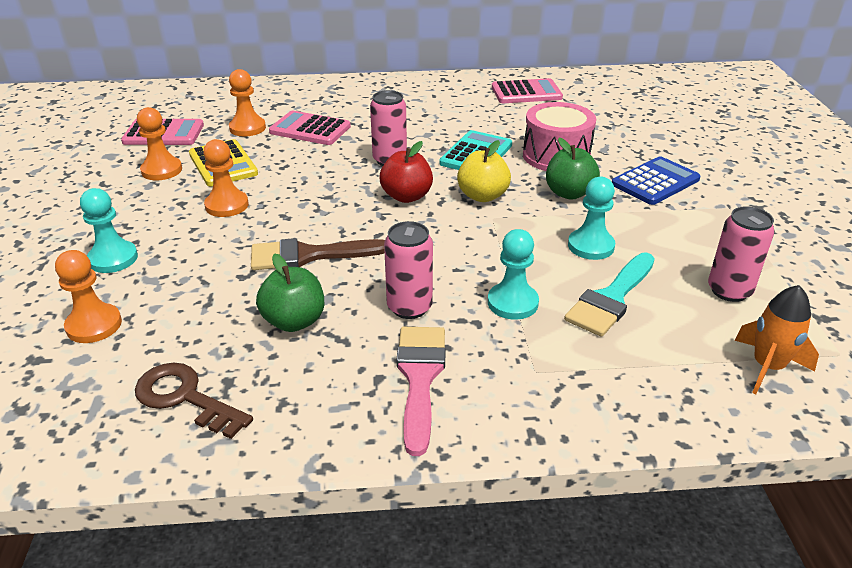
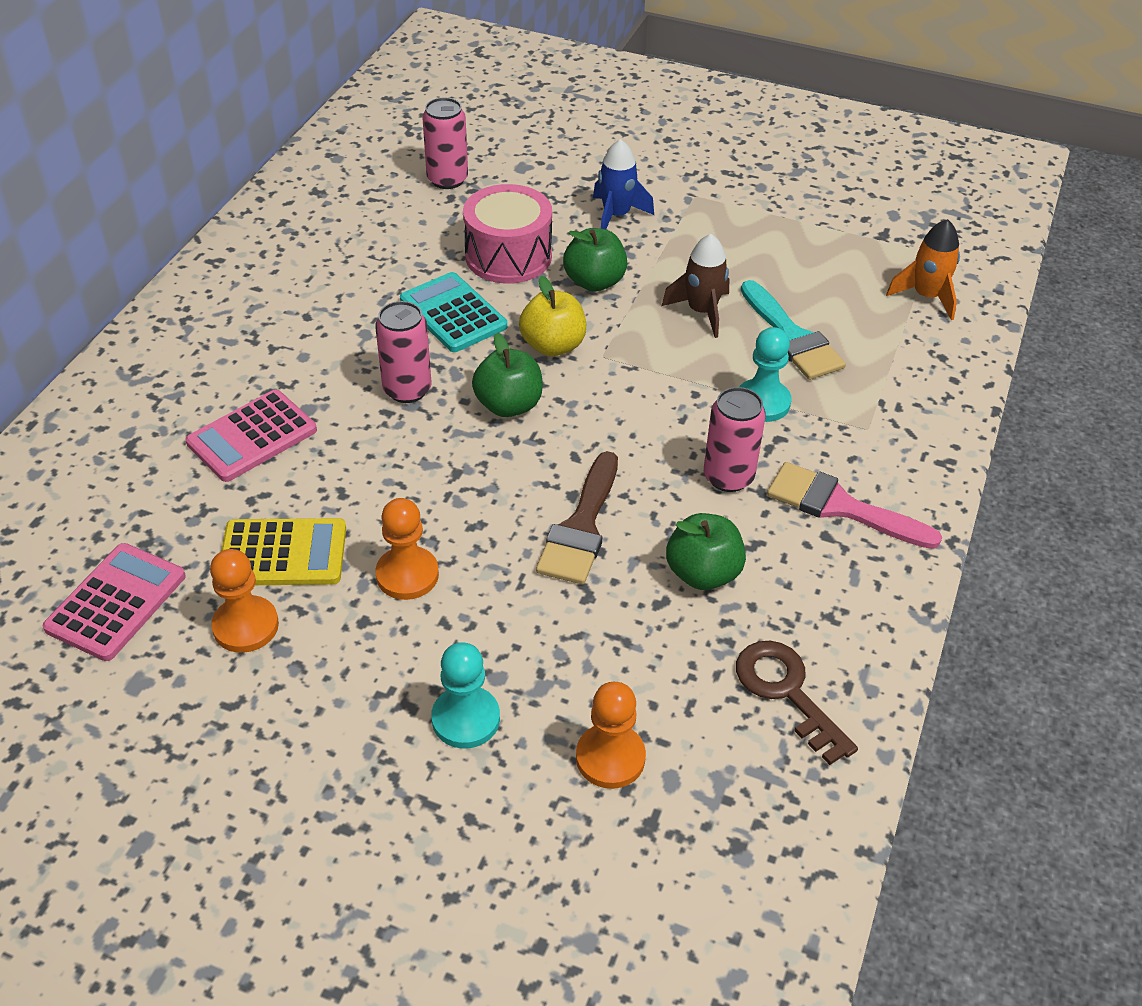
camera: 65 degrees left, 10 degrees up
(185, 398) = (787, 692): brown key -> brown key turned 90 degrees clockwise
(247, 128) = (186, 501): orange pawn -> none
(406, 196) = (508, 405): red apple -> green apple
(526, 93) = (328, 210): pink calculator -> none
(590, 246) = (701, 311): turquoise pawn -> brown rocket
(655, 182) = (616, 215): blue calculator -> blue rocket
(729, 291) = (821, 264): pink can -> pink can (447, 179)

